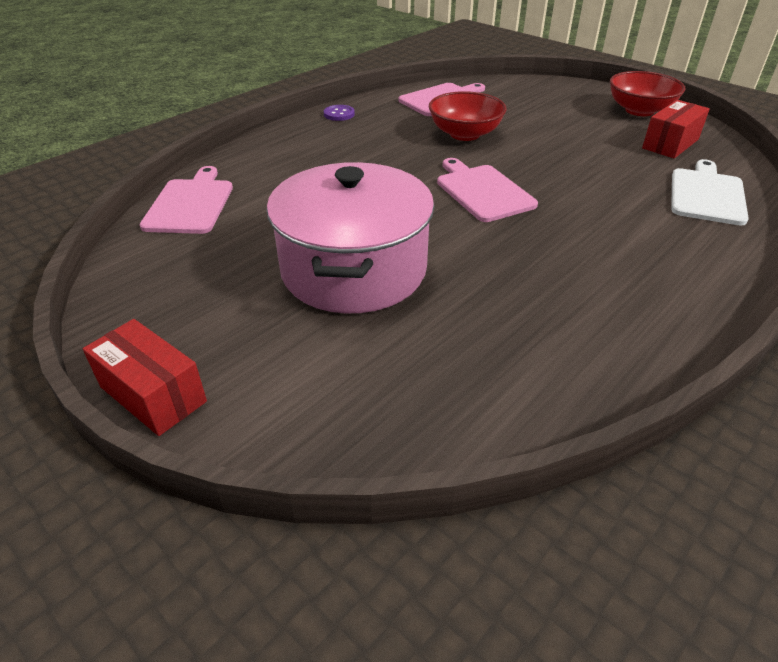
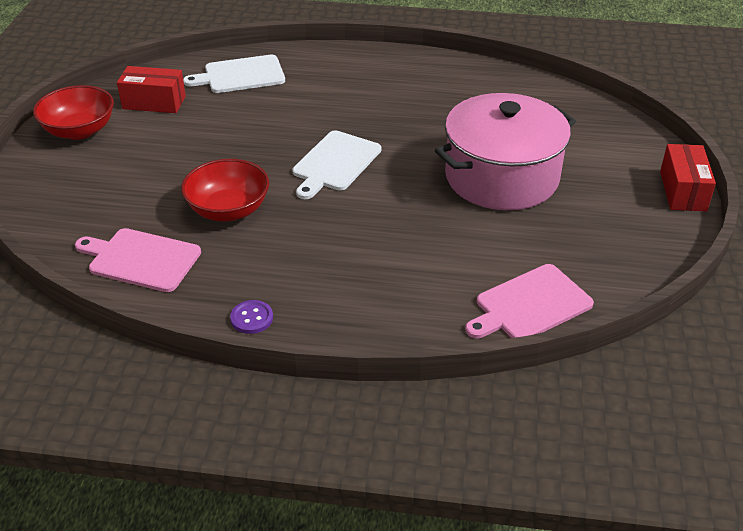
camera: 125 degrees left, 0 degrees up
(482, 191) = (335, 163): pink cutting board -> white cutting board

